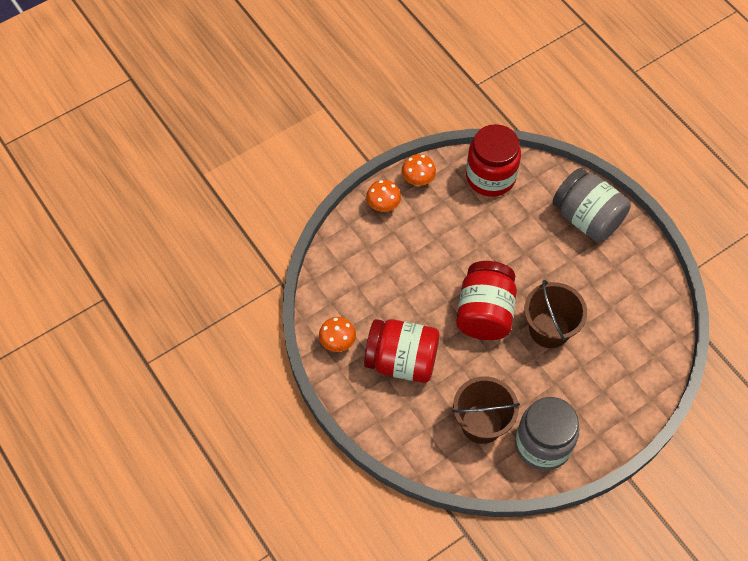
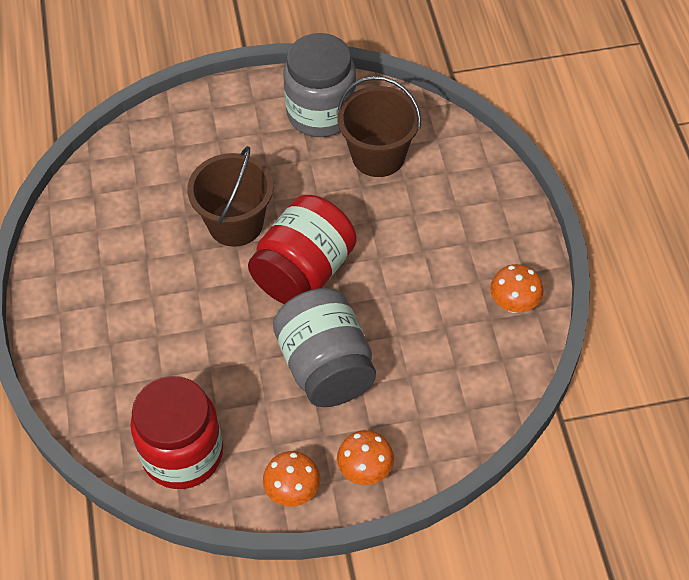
camera: 155 degrees left, 5 degrees down
(401, 361) = (440, 254): red jar -> none
(587, 218) = (90, 341): grey jar -> grey jar (326, 366)

